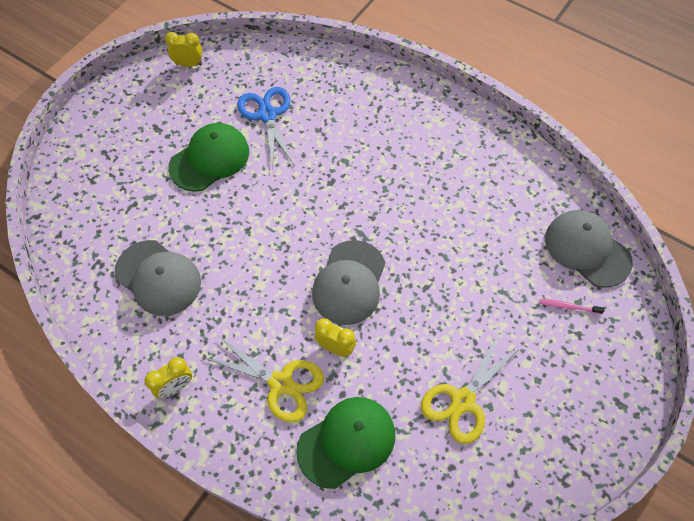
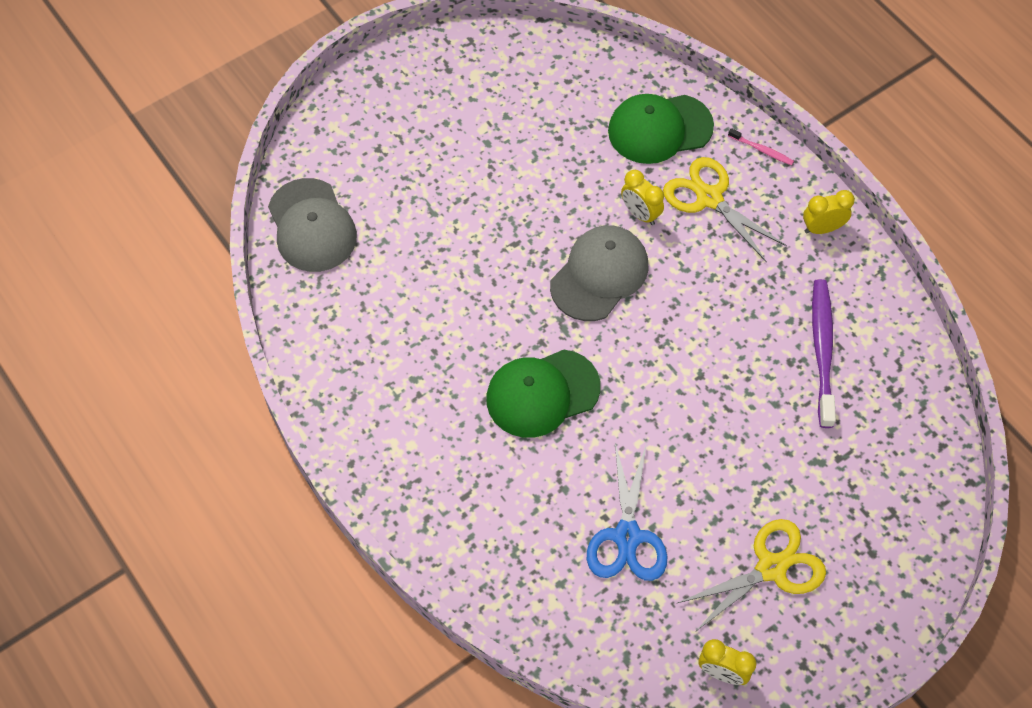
camera: 160 degrees left, 0 degrees up
(158, 278) = (822, 350): grey cap -> purple toothbrush
(210, 159) = (726, 492): green cap -> green cap (542, 393)
(462, 401) = (530, 127): yellow scissors -> yellow scissors (771, 567)
(568, 306) = (371, 176): pink toothbrush -> pink toothbrush (762, 150)

